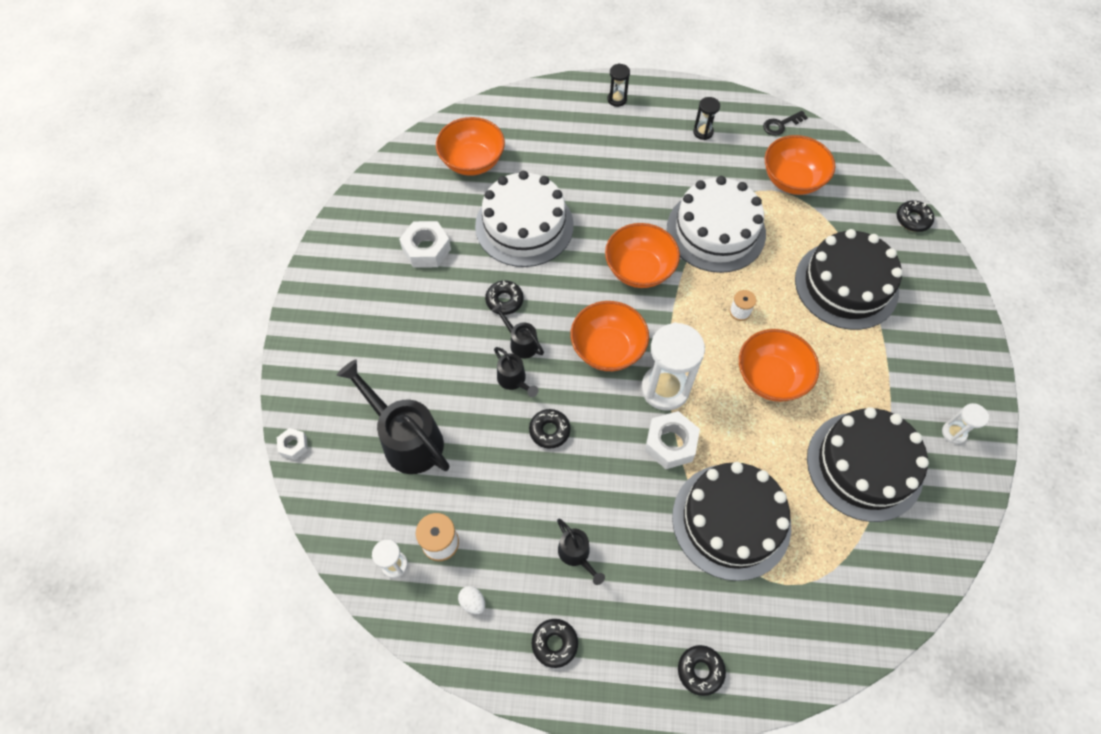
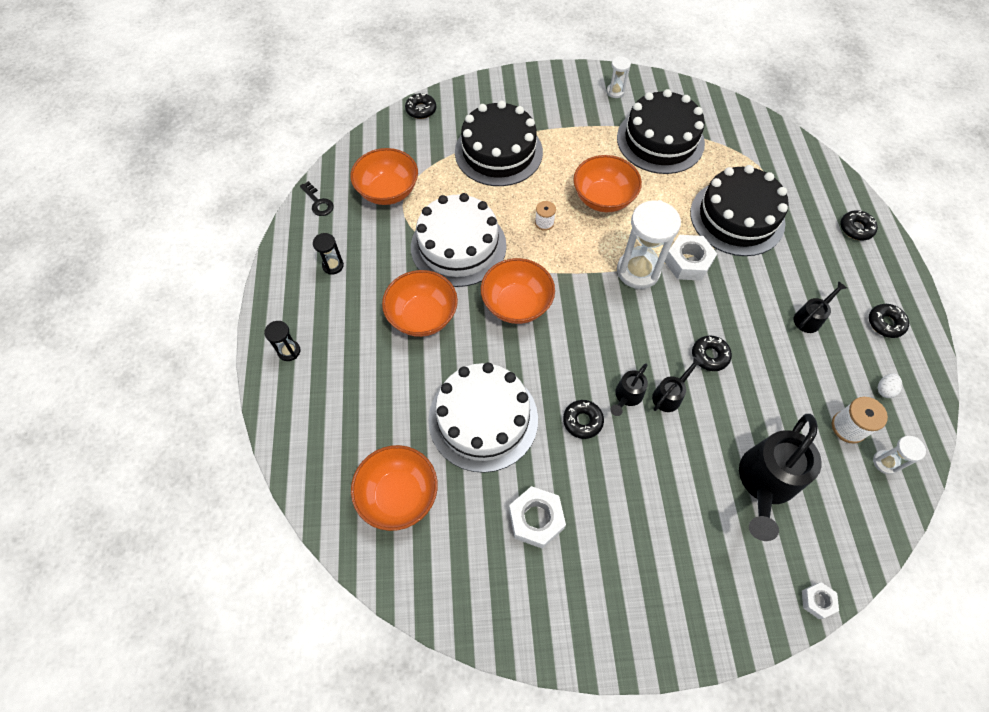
camera: 100 degrees left, 0 degrees up
(607, 349) = (611, 320): orange bowl -> orange bowl (422, 316)

